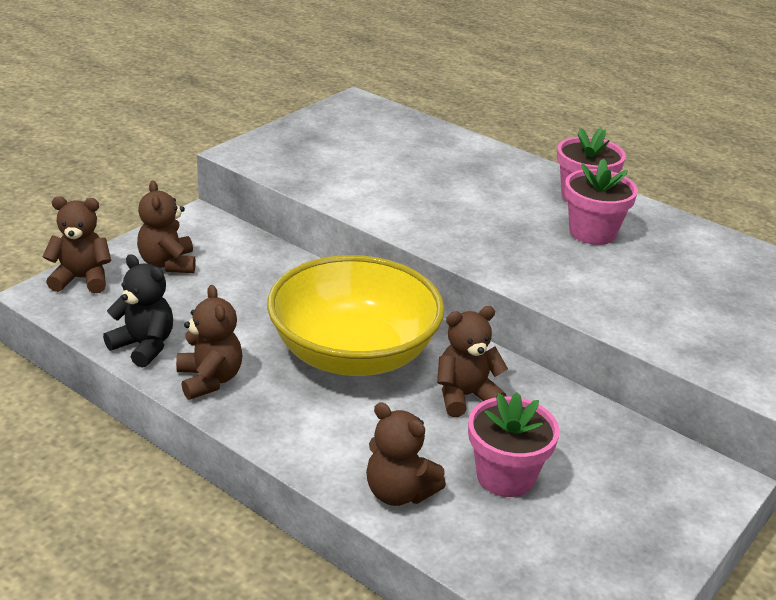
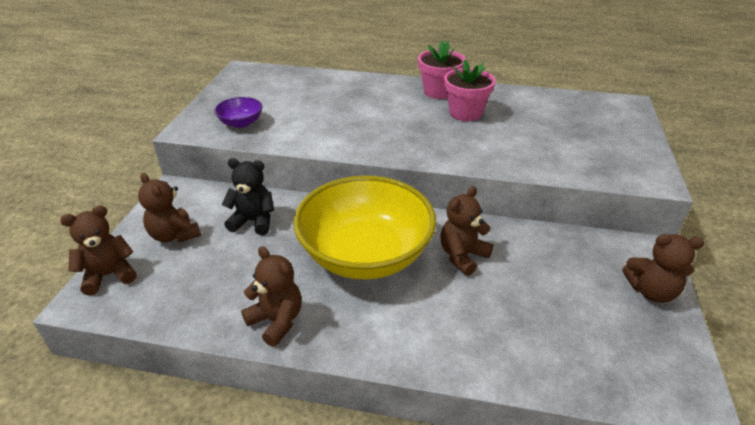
camera: 25 degrees left, 5 degrees up
(144, 346) = (202, 314): black teddy bear -> black teddy bear (253, 221)
(304, 163) = (241, 123): none -> purple bowl
(399, 492) = (483, 353): brown teddy bear -> brown teddy bear (651, 291)
(505, 476) = (536, 306): pink flower pot -> none

